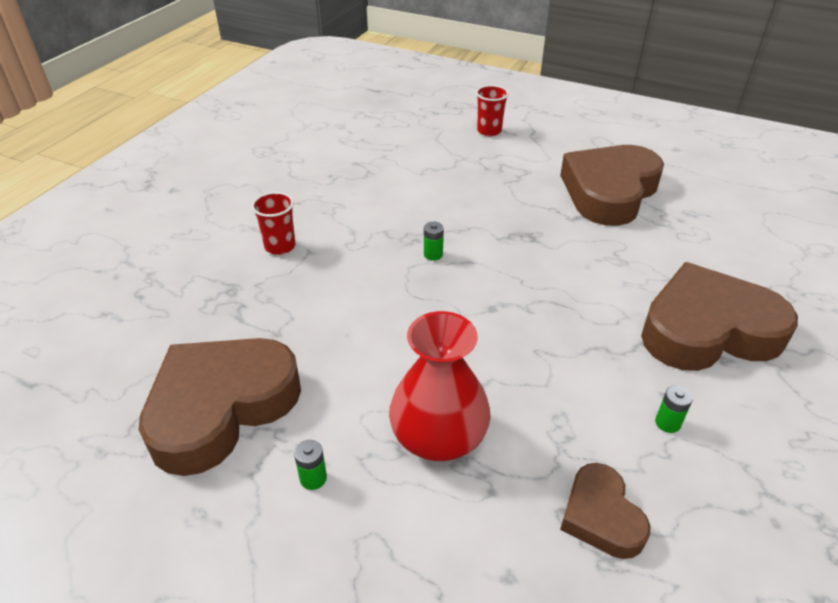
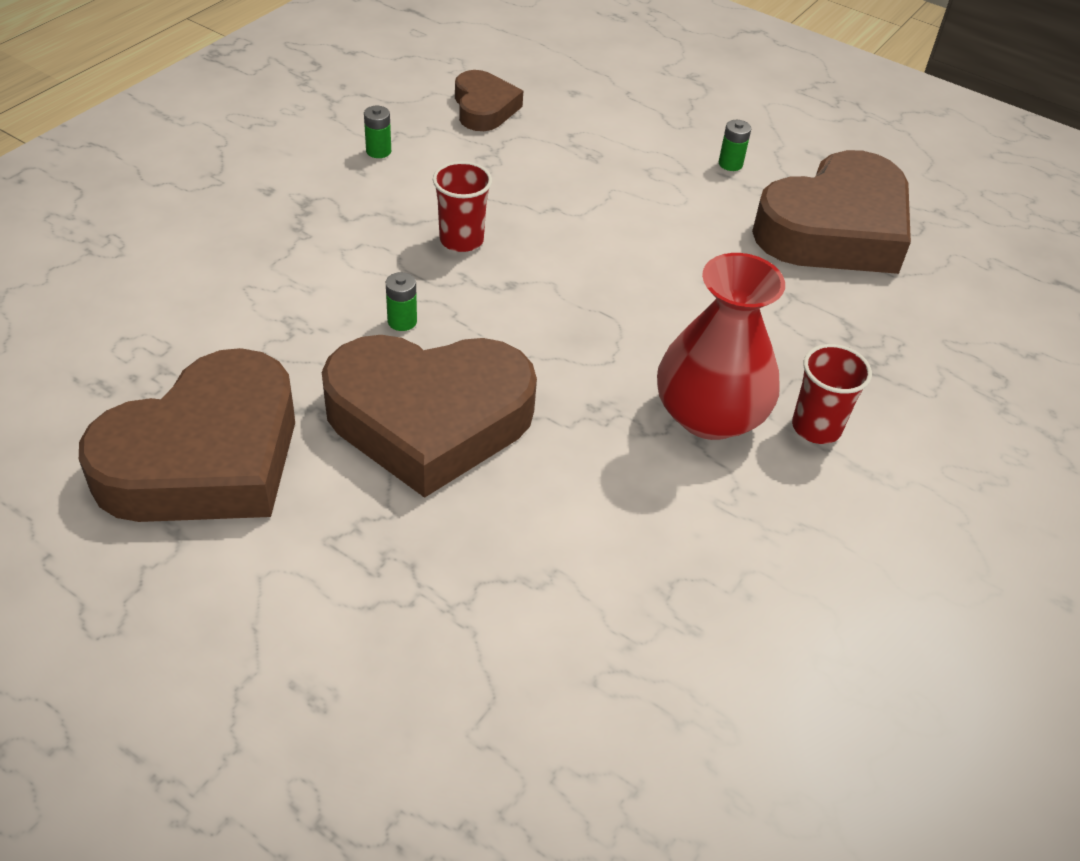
camera: 175 degrees left, 5 degrees up
(433, 254) = (572, 374): green battery -> green battery (402, 321)
(438, 437) = (609, 174): red vase -> red vase (709, 415)
(489, 131) = (352, 705): red cup -> red cup (461, 240)
(707, 330) = (256, 219): brown heart -> brown heart (429, 419)

